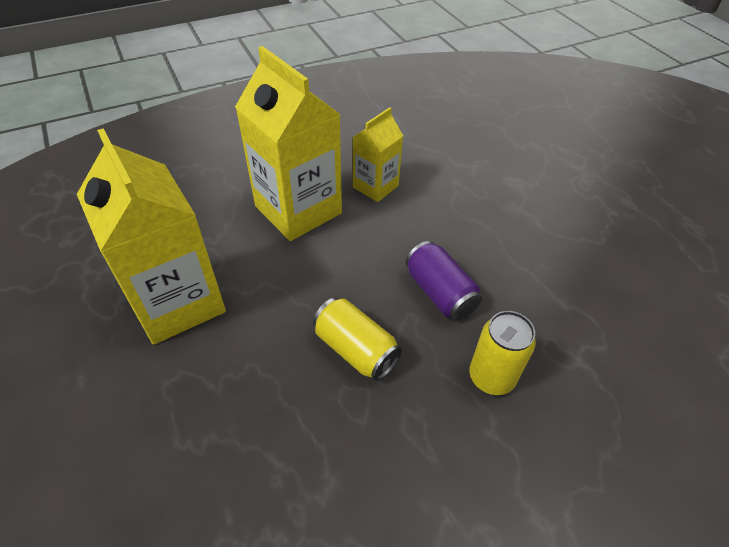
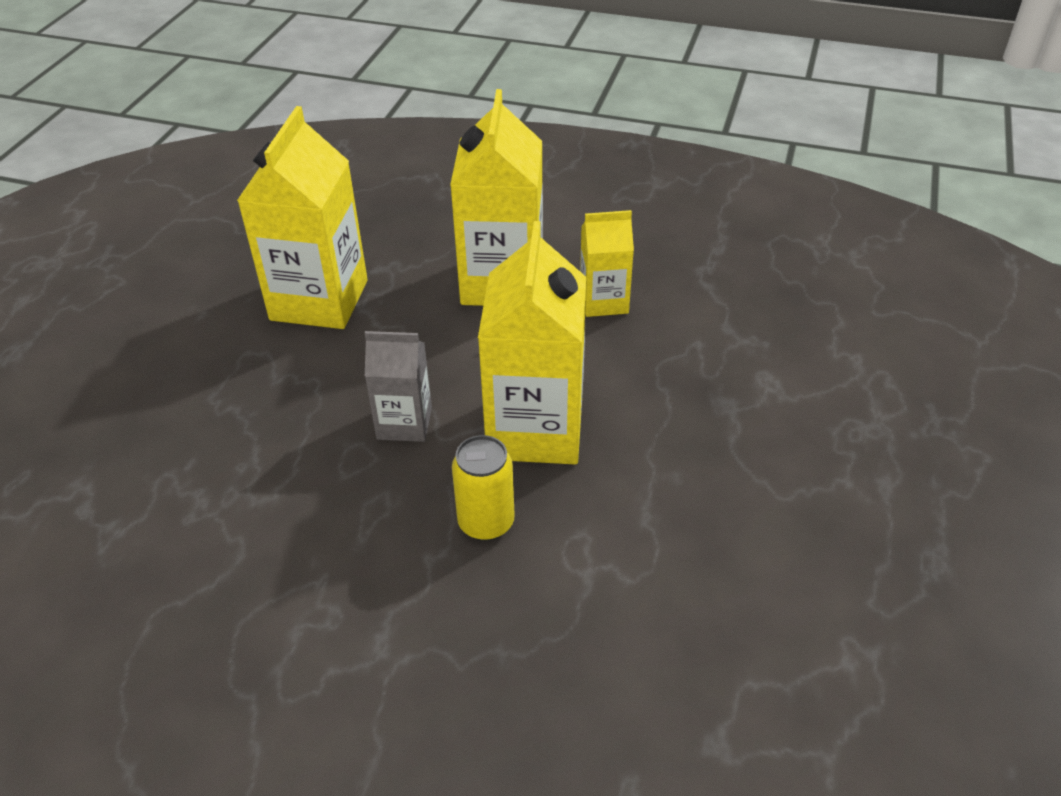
camera: 45 degrees right, 5 degrees down
(356, 349) = (404, 423): yellow can -> grey carton
(439, 293) = (535, 429): purple can -> yellow carton

